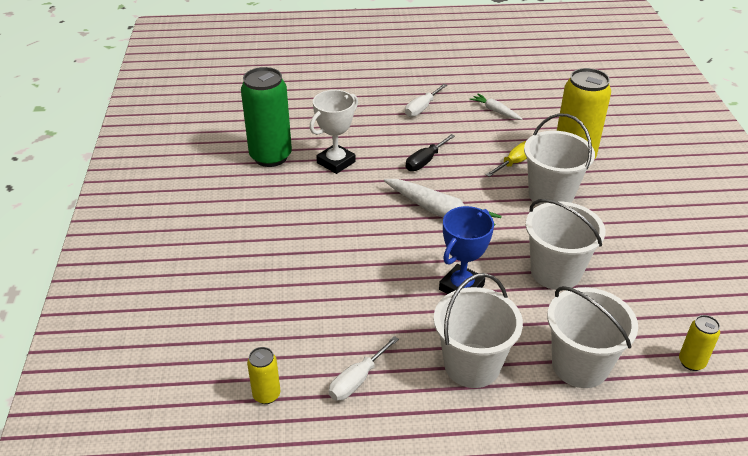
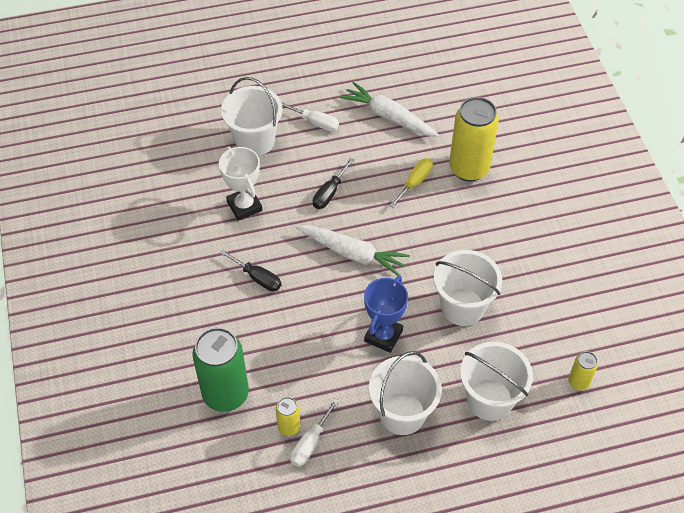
camera: 10 degrees left, 15 degrees up
(266, 395) = (239, 469): yellow can -> yellow can (289, 427)
(270, 156) = (179, 208): green can -> green can (225, 394)
(334, 220) = (257, 278): none -> black screwdriver
(336, 162) = (244, 206): white trophy -> white trophy turned 60 degrees counterclockwise
(421, 108) = (315, 122): white screwdriver -> white screwdriver turned 90 degrees counterclockwise
(495, 111) = (388, 116): white carrot -> white carrot, size x1.80
(551, 195) = (451, 218): white bucket -> white bucket (255, 141)

